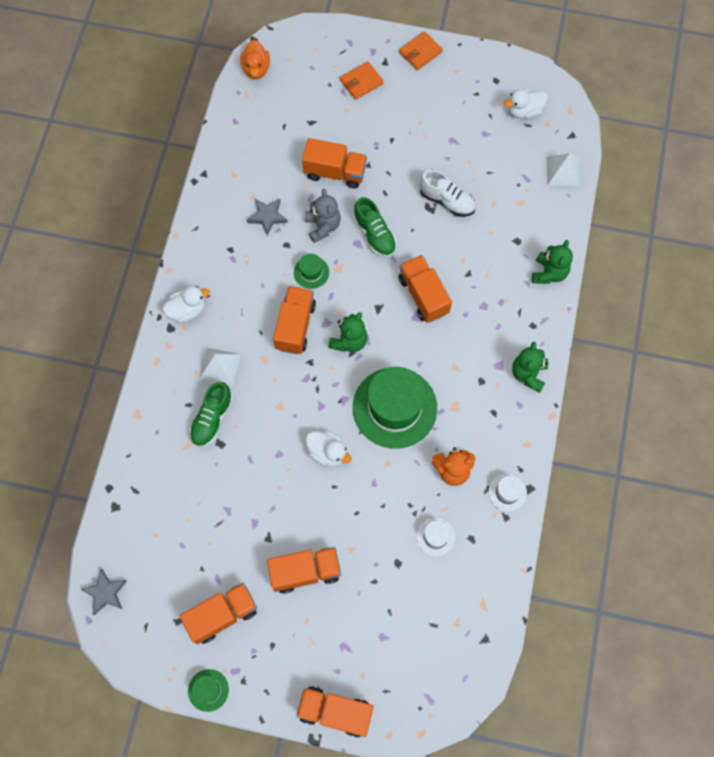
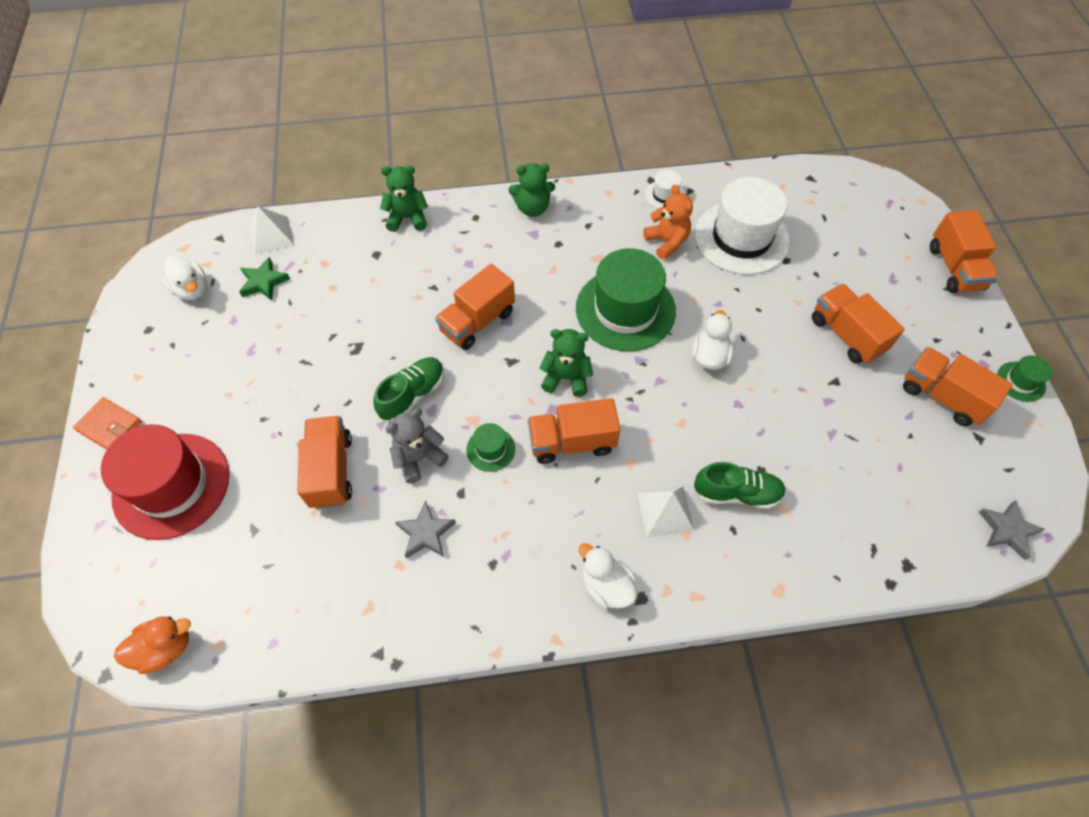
camera: 110 degrees left, 10 degrees down
(361, 82) = (171, 485): orange wallet -> red hat
(435, 536) = (741, 237): white hat -> white hat, size x2.27
(447, 201) = (341, 333): white shoe -> none
(515, 158) = (263, 282): none -> green star

